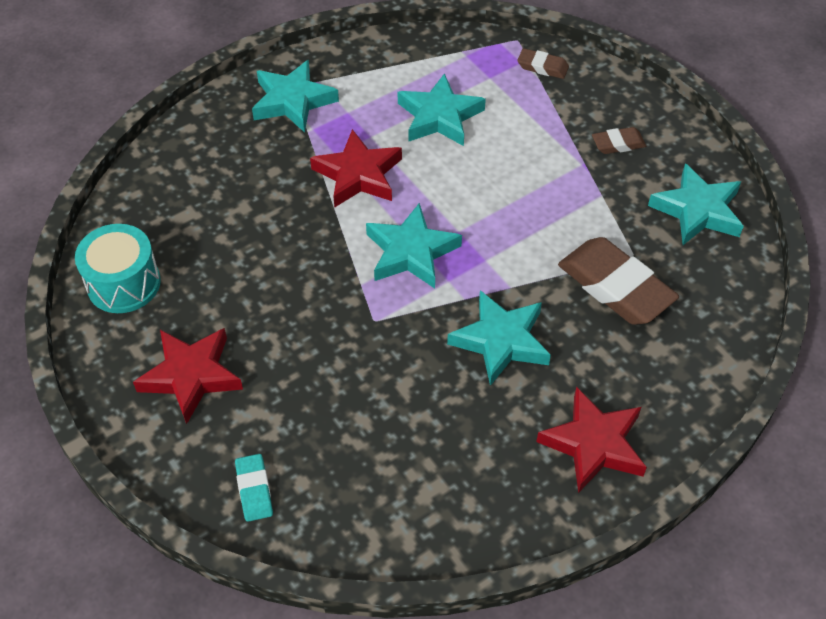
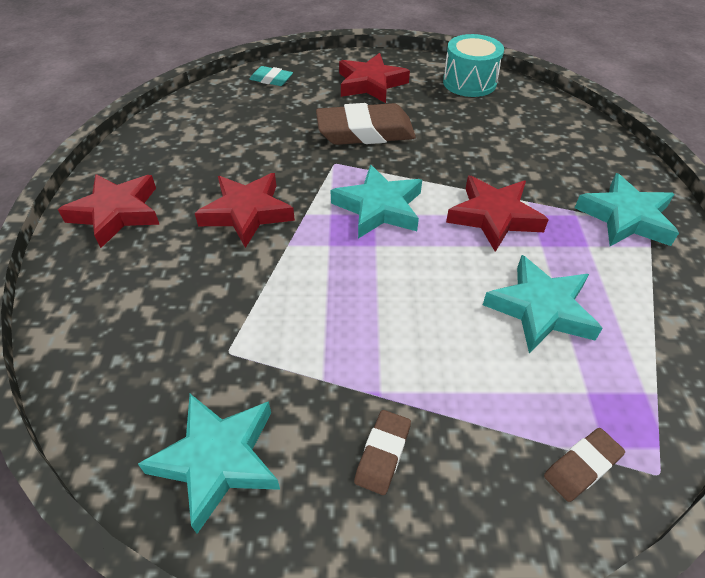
camera: 125 degrees right, 5 degrees down
(501, 341) = (247, 213): turquoise star -> red star
(615, 287) = (213, 312): brown eraser -> brown eraser (365, 132)

